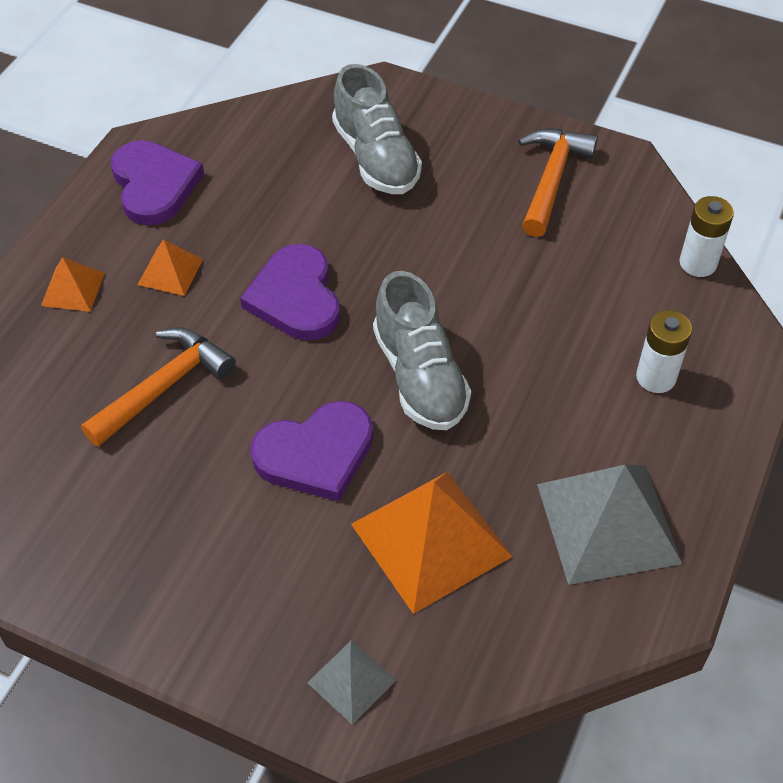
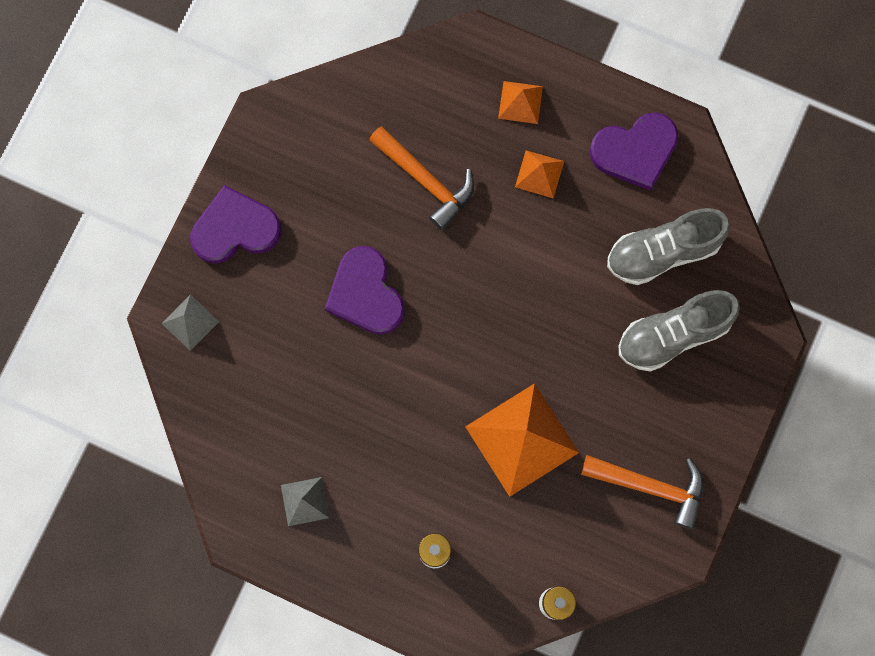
camera: 90 degrees right, 25 degrees up
(295, 297) = (513, 273): purple heart -> purple heart (235, 228)
(419, 376) = (435, 369): grey shoe -> grey shoe (663, 252)
(430, 540) = (293, 375): orange pyramid -> orange pyramid (522, 439)
(608, 523) = (305, 501): grey pyramid -> grey pyramid, size x0.50

